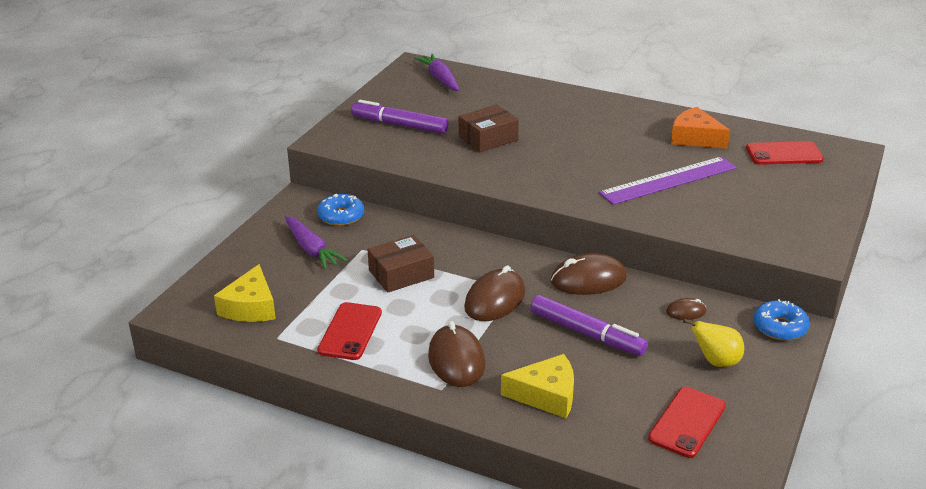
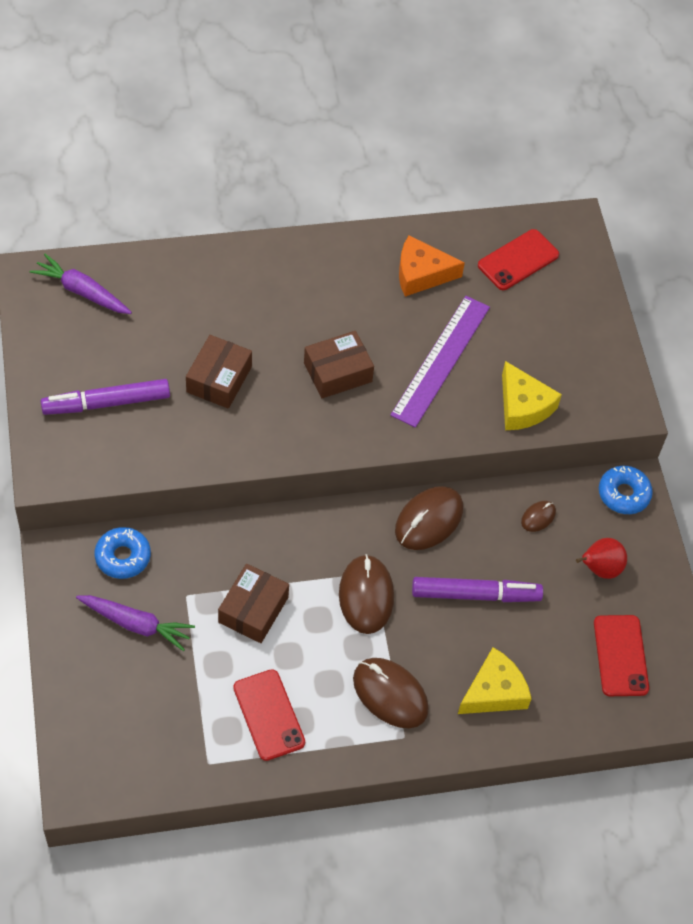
camera: 40 degrees left, 25 degrees up
(250, 307) = (147, 739): yellow cheese -> yellow cheese (523, 406)
(579, 161) = (337, 372): none -> brown box
(716, 361) = (599, 568): yellow pear -> red pear

